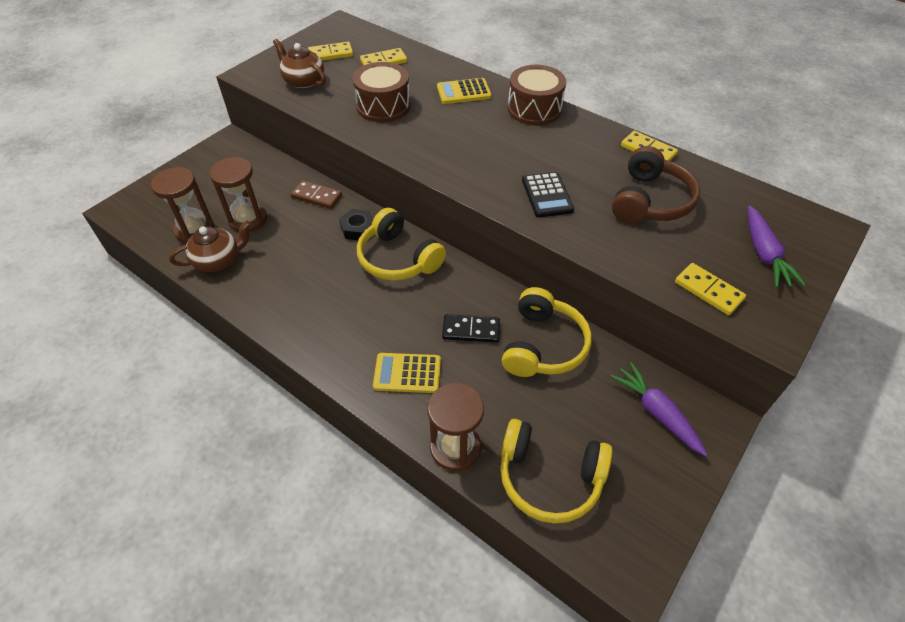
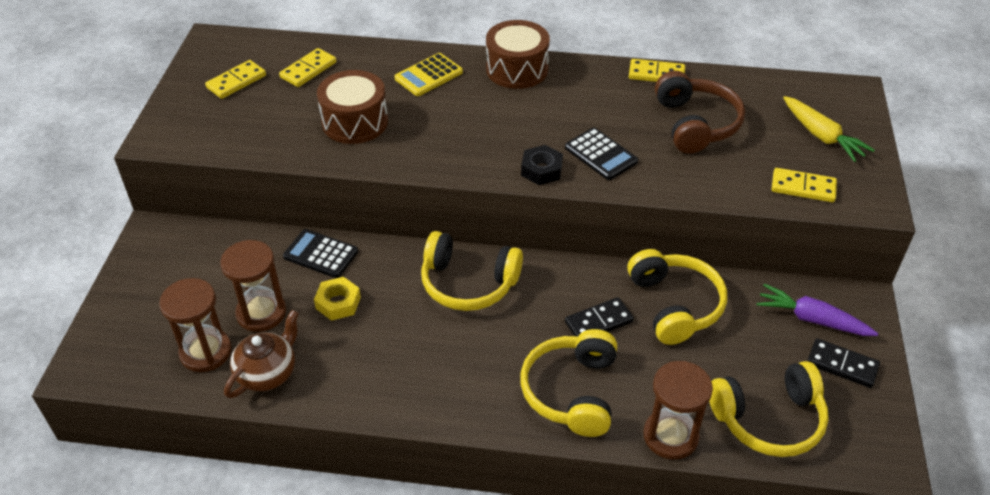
camera: 30 degrees left, 5 degrees down
(300, 234) = (338, 303): none -> yellow nut
(304, 82) = (234, 126): brown teapot -> none
(317, 196) = (321, 254): brown domino -> black calculator
(358, 228) = (398, 270): black nut -> black nut (541, 170)
(407, 373) = (572, 391): yellow calculator -> yellow headphones
(654, 465) = (842, 365): none -> black domino
(764, 254) = (821, 136): purple carrot -> yellow carrot

